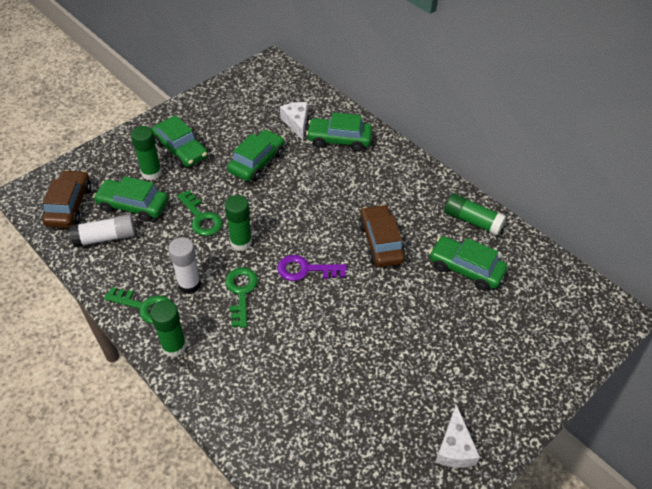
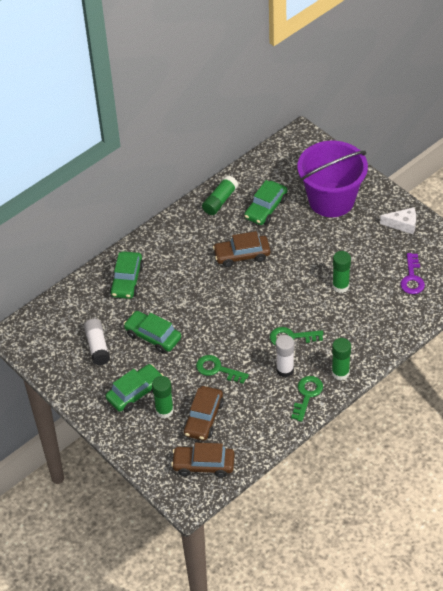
camera: 85 degrees left, 0 degrees up
(105, 237) = (239, 432): white glue stick -> white glue stick (97, 346)
(133, 205) = (203, 418): green car -> brown car
(201, 218) = (217, 369): green key -> green key turned 120 degrees counterclockwise
(241, 242) = (243, 341): green glue stick -> green glue stick (340, 286)
(296, 123) = (103, 310): white cheese -> none
(305, 269) = (269, 300): purple key -> purple key (412, 278)
(493, 348) = (331, 200): none -> purple bucket

